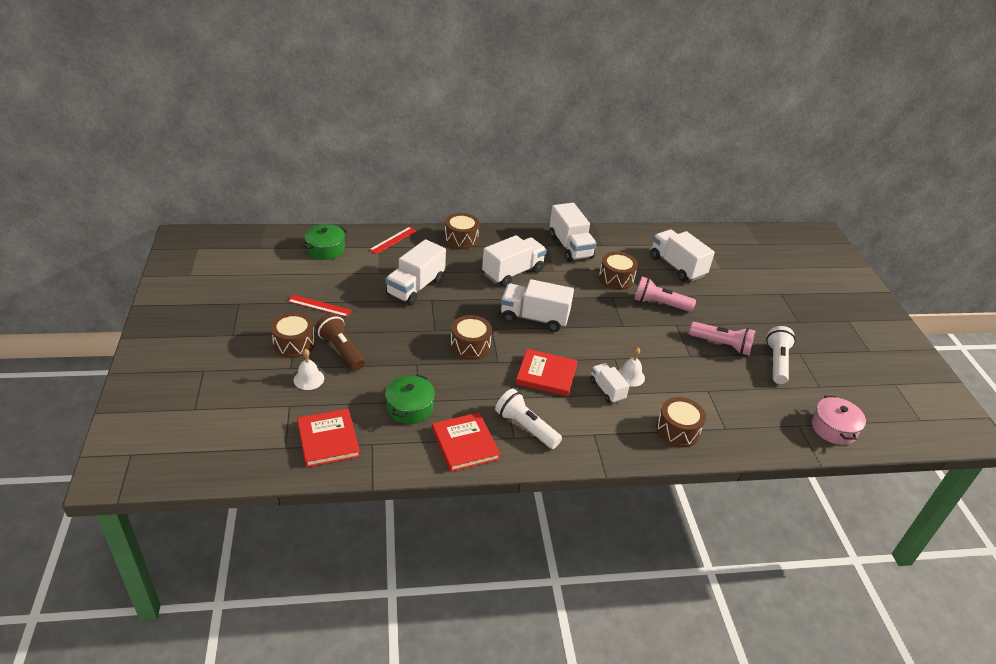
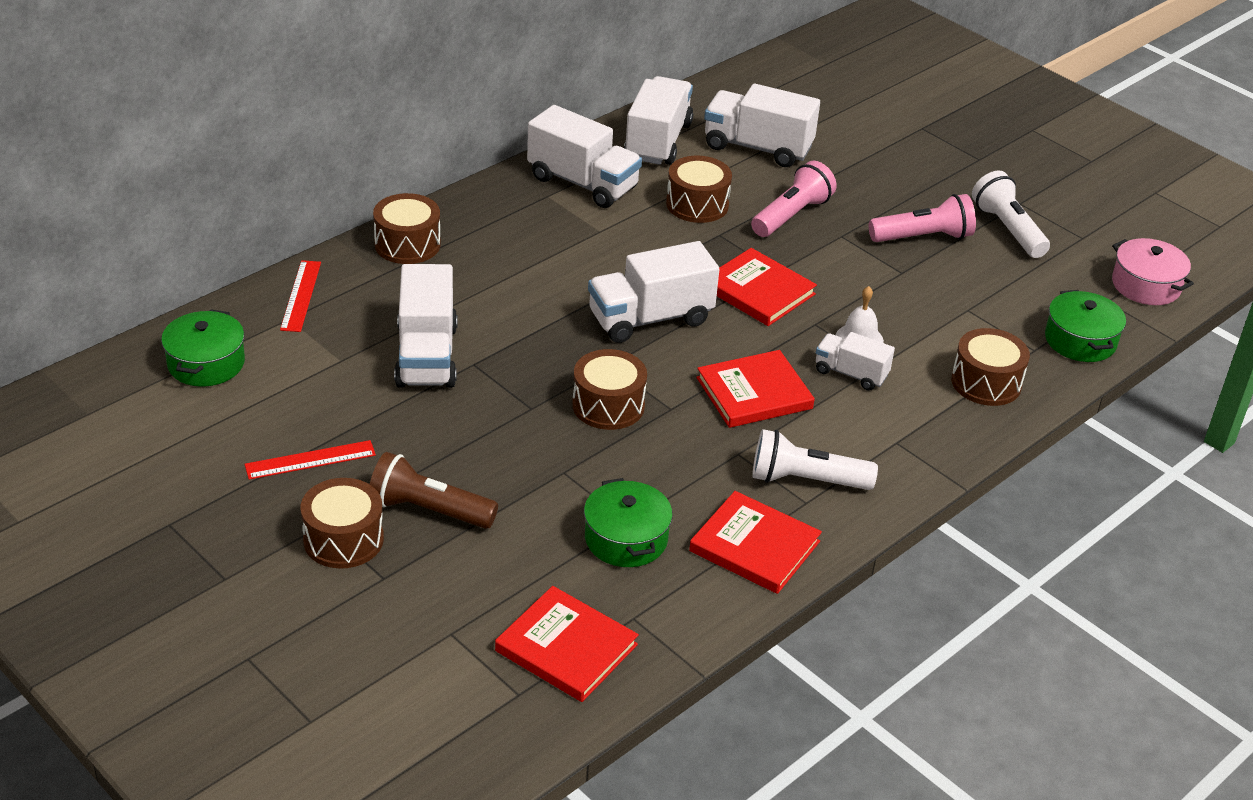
camera: 35 degrees left, 0 degrees up
(309, 379) = (432, 579): white bell -> none
(513, 272) = (545, 263): white truck -> white truck (658, 141)
(602, 330) = (758, 291): none -> red book
(659, 304) = (791, 215): pink flashlight -> pink flashlight turned 150 degrees clockwise
(759, 437) = (1080, 340): none -> green pot

